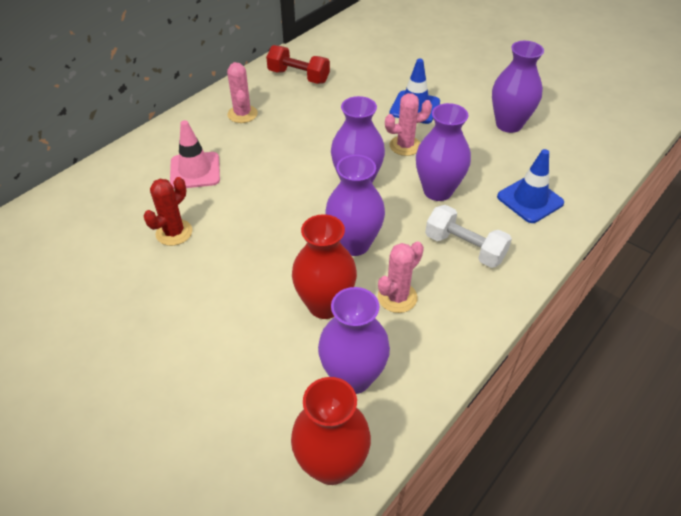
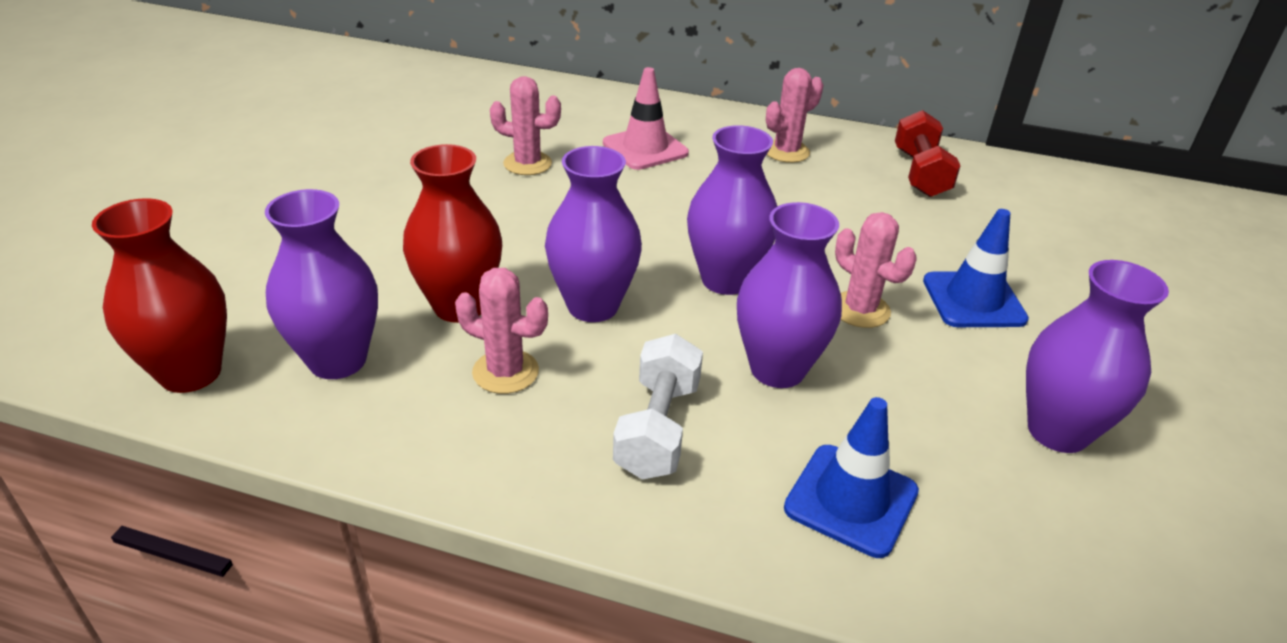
camera: 65 degrees right, 10 degrees down
(174, 232) = (527, 164): red cactus -> pink cactus

